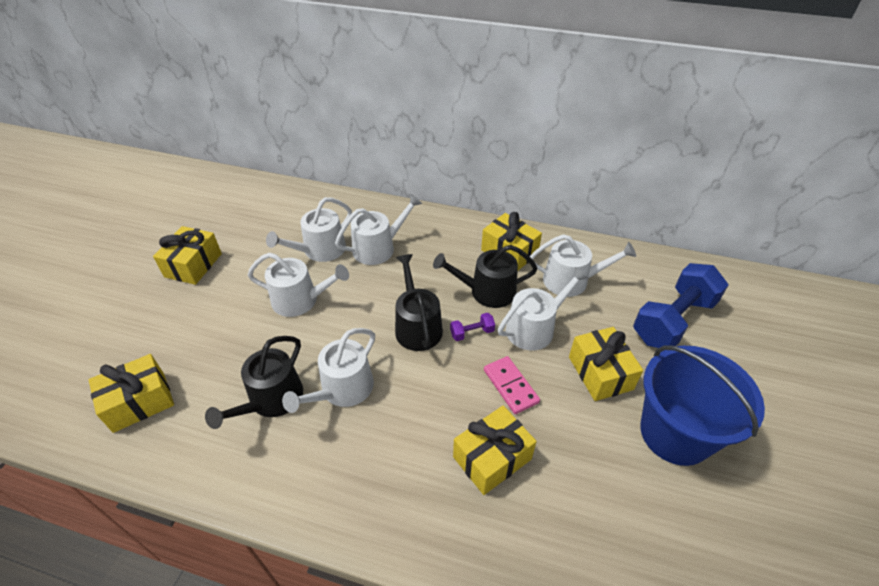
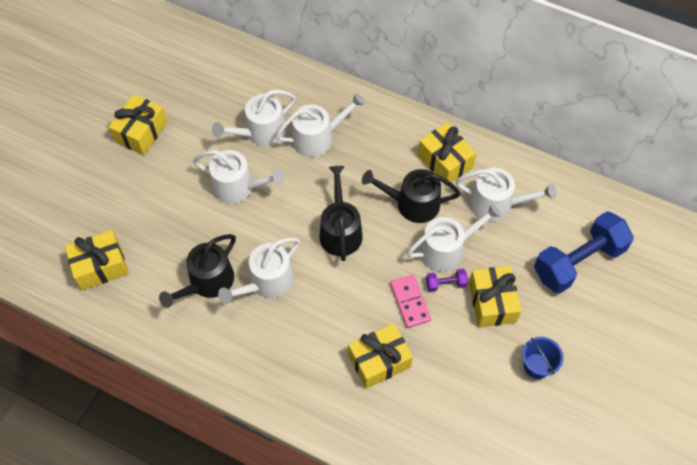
camera: 10 degrees right, 15 degrees up
(472, 333) = (388, 245): purple dumbbell -> purple dumbbell (445, 284)
(675, 433) = (537, 366): blue bucket -> blue bucket, size x0.46

